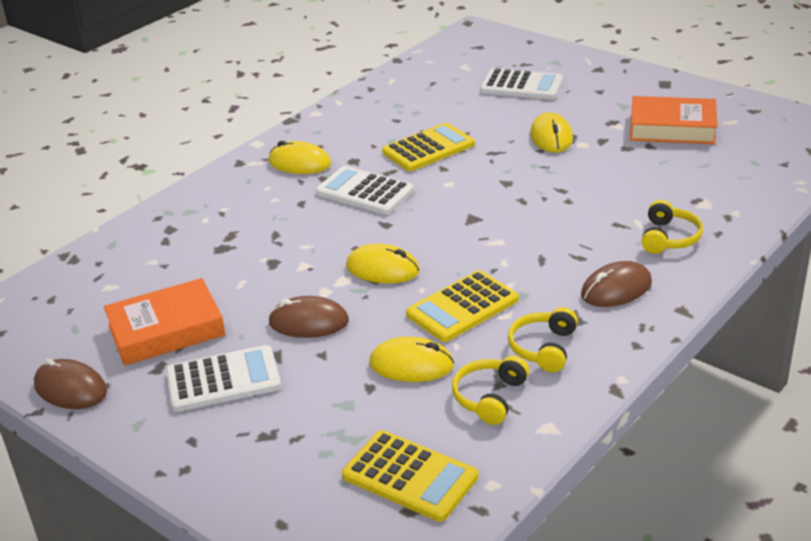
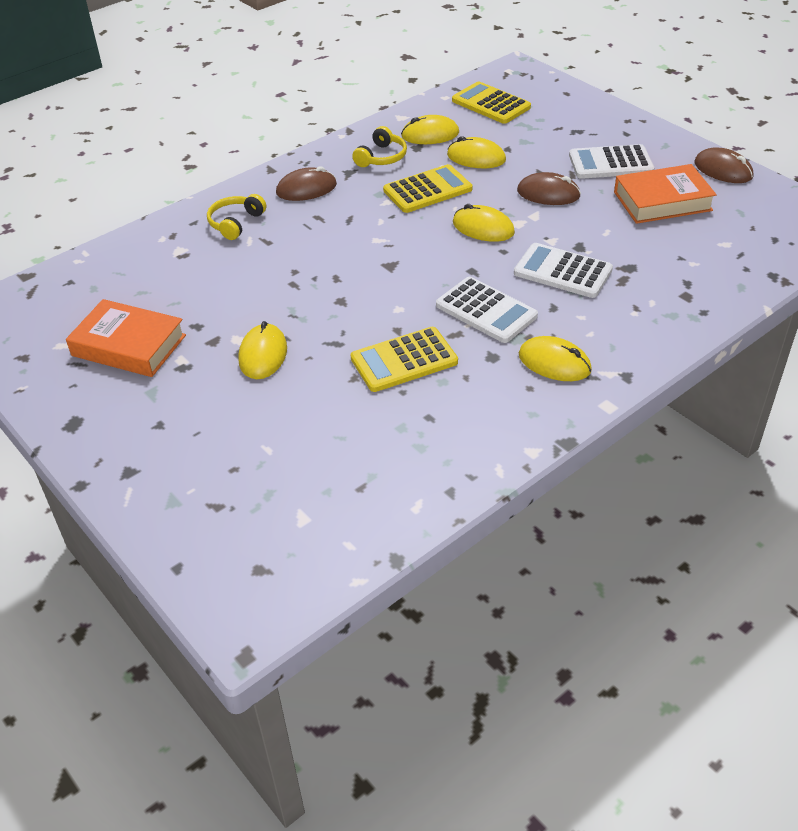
camera: 170 degrees left, 10 degrees up
(490, 397) = (430, 134): yellow headphones -> yellow mouse
(522, 86) = (247, 454): white calculator -> white calculator (563, 271)

